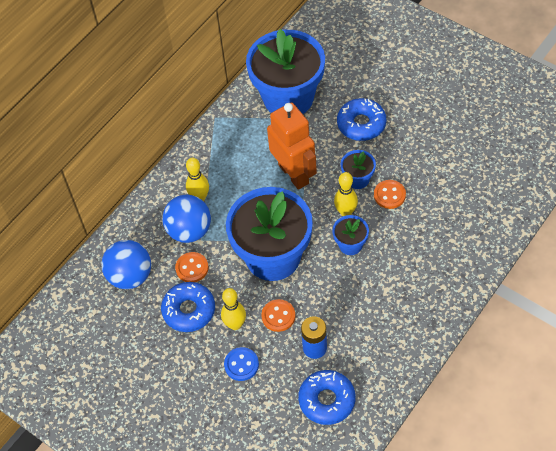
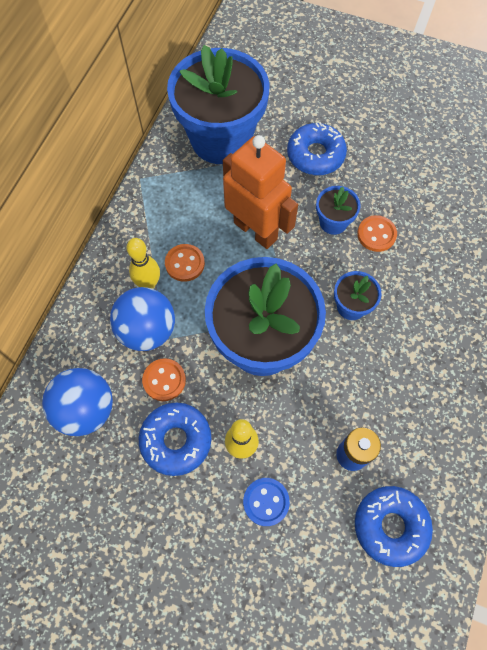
camera: 20 degrees left, 10 degrees up
(278, 316) = (293, 421): orange button -> orange button (185, 263)
(346, 212) = (332, 266): yellow bowling pin -> none

